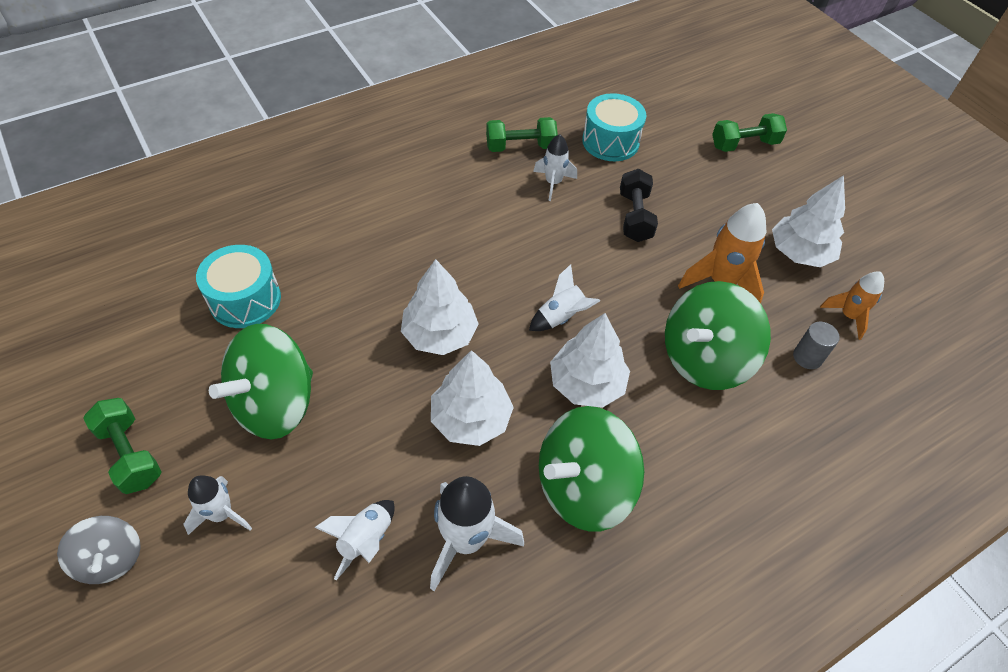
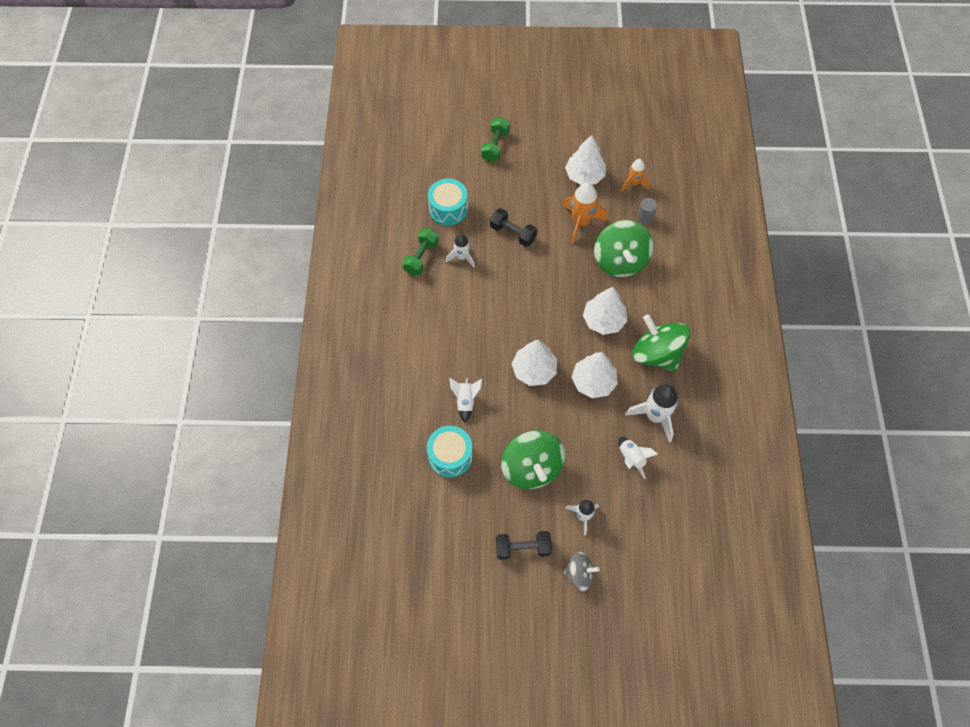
camera: 55 degrees left, 10 degrees up
(130, 454) = (523, 548): green dumbbell -> black dumbbell
(561, 317) = (557, 308): white rocket -> white rocket (465, 401)
(583, 487) = (656, 354): green spinning top -> green spinning top turned 135 degrees clockwise

